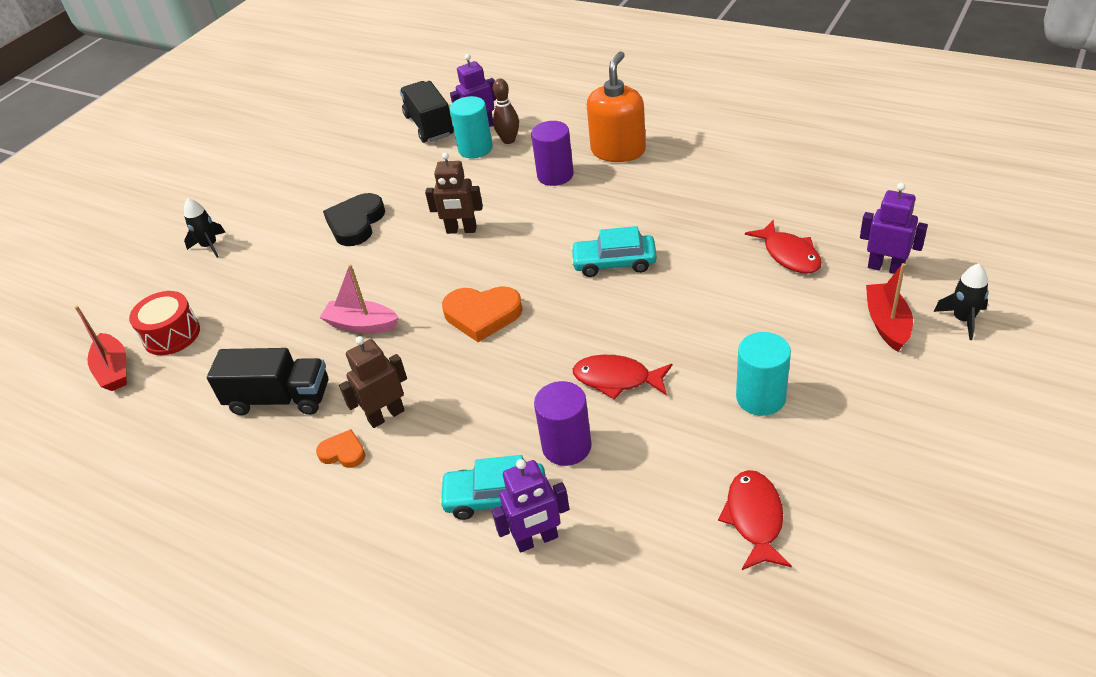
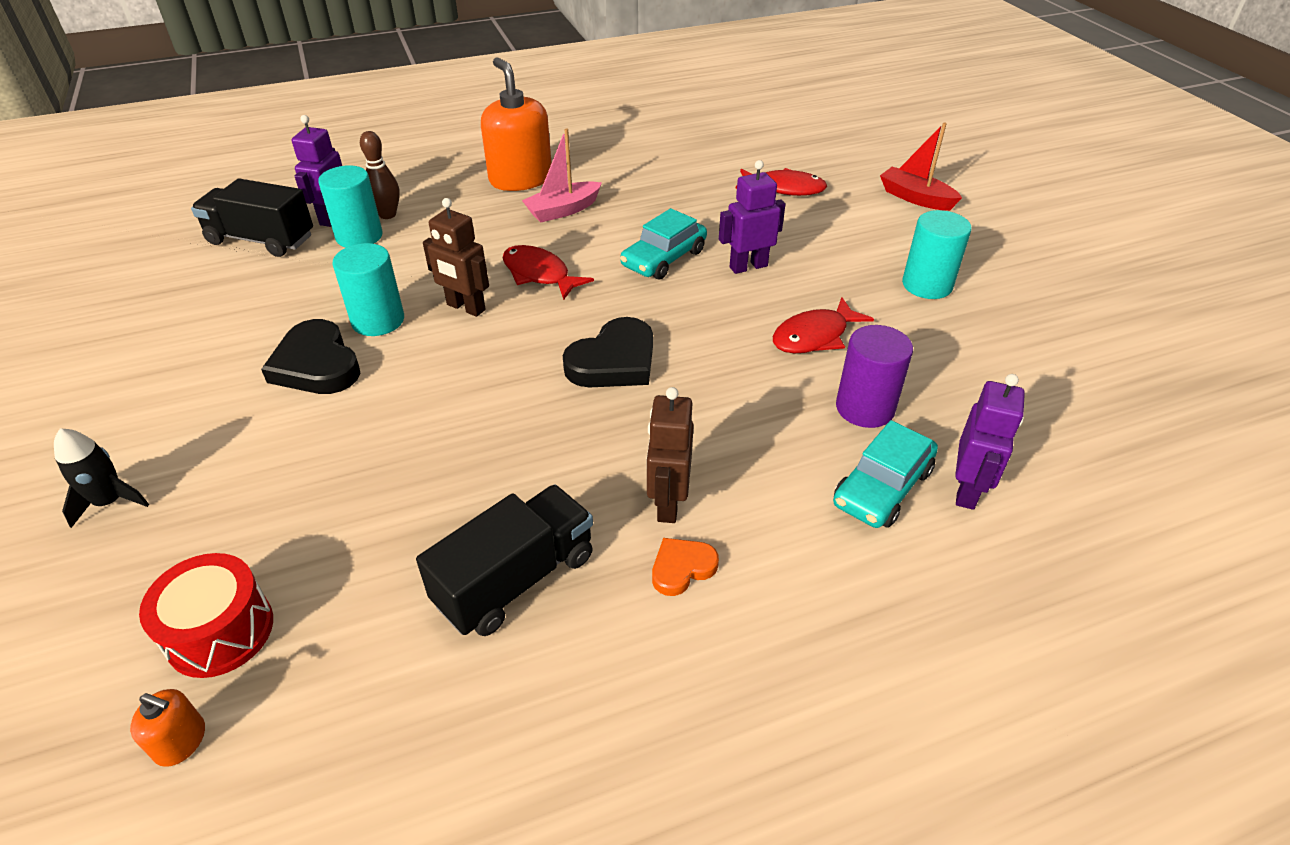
camera: 55 degrees left, 0 degrees up
(114, 370) = (181, 741): red boat -> orange soap dispenser
(361, 324) = (494, 447): pink boat -> pink boat (563, 210)
(413, 213) = (378, 320): none -> turquoise cylinder
(461, 230) = (465, 308): brown robot -> brown robot turned 75 degrees clockwise
(482, 315) = (614, 361): orange heart -> black heart
(555, 175) = (490, 221): purple cylinder -> none
(754, 518) = (1057, 360): red fish -> red fish (539, 274)
(885, 267) = (857, 167): purple robot -> purple robot (748, 266)
(963, 319) = (949, 174): black rocket -> none

